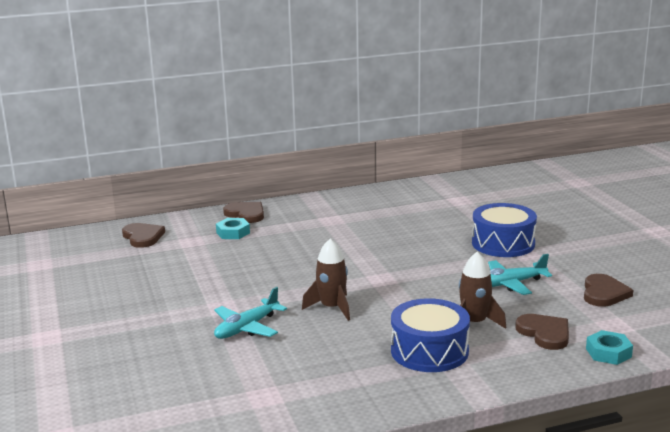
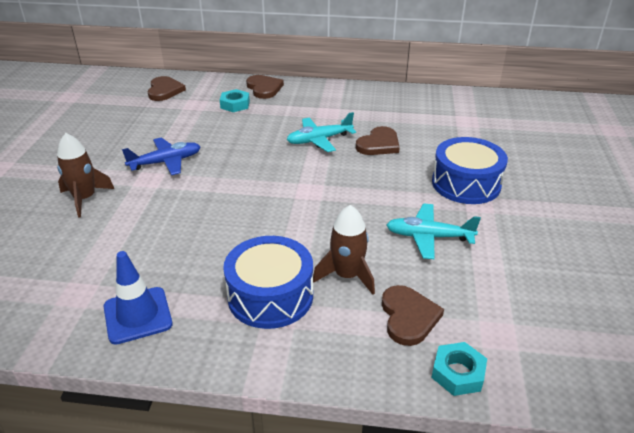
camera: 25 degrees right, 15 degrees up
(222, 291) = (166, 162): none -> blue plane
(247, 328) = (143, 209): turquoise plane -> turquoise plane (319, 140)
(332, 308) = (234, 210): brown rocket -> brown rocket (85, 199)
(336, 393) = (137, 315): none -> blue traffic cone
(604, 293) = (523, 284): brown heart -> brown heart (379, 144)

